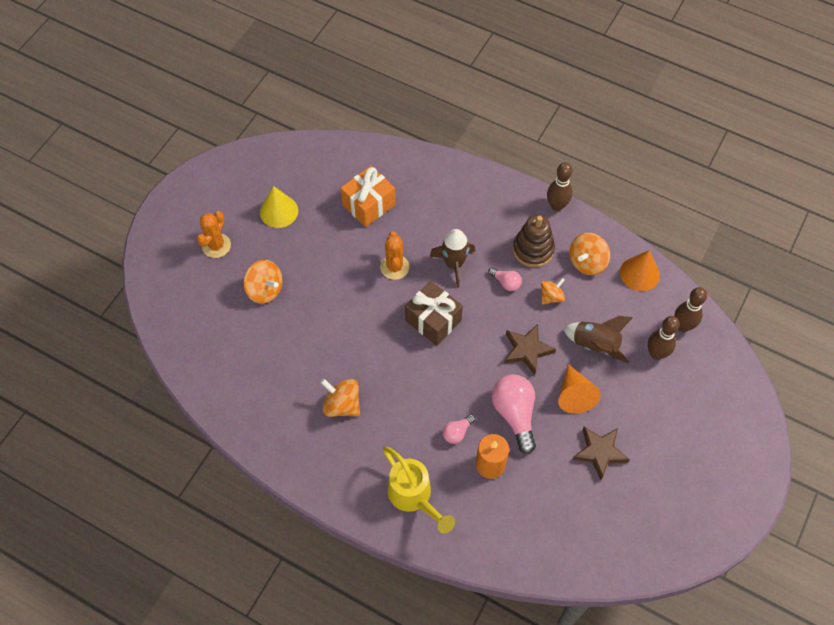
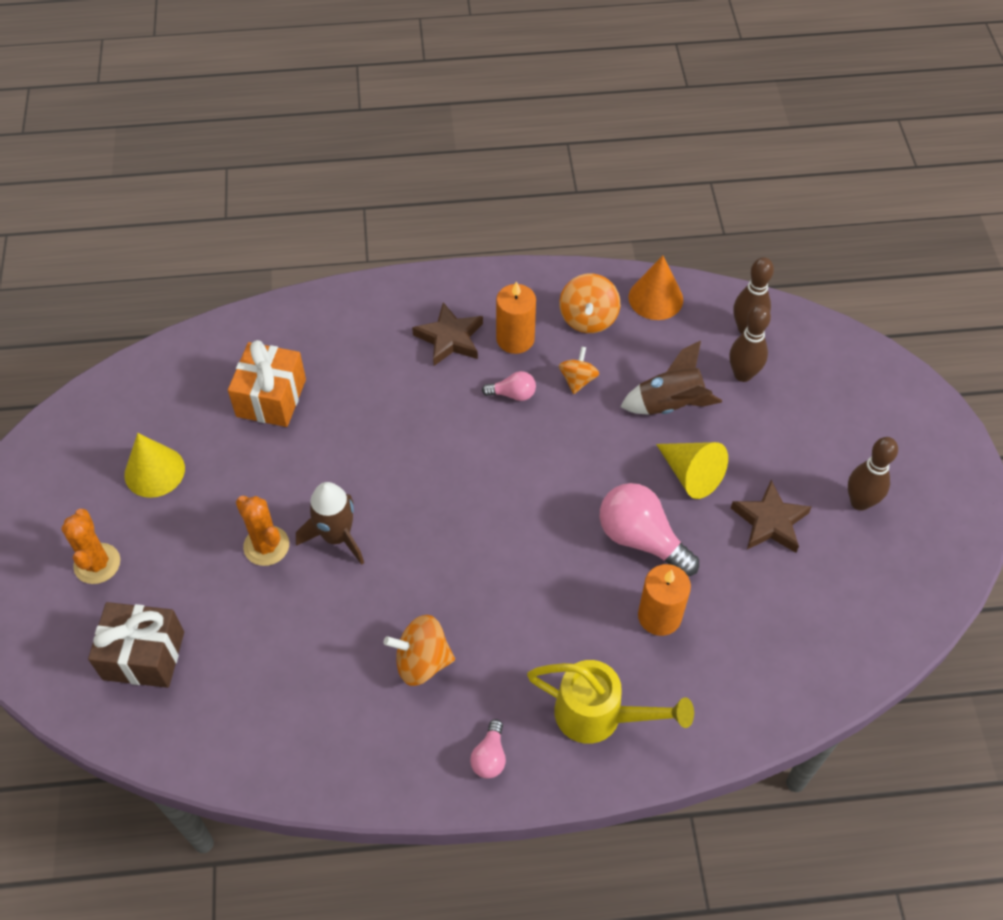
camera: 35 degrees left, 5 degrees down
(265, 290) = (209, 580): orange spinning top -> none
(394, 267) = (361, 453): orange cactus -> orange cactus (266, 546)
(433, 320) = (459, 489): brown gift -> brown gift (143, 655)
(454, 264) = (433, 408): brown rocket -> brown rocket (336, 536)
(457, 432) = (591, 603): pink light bulb -> pink light bulb (489, 757)
(527, 350) = (598, 456): brown star -> brown star (450, 338)
(533, 250) = (515, 339): brown stacking toy -> orange candle
(556, 206) = (504, 275): brown bowling pin -> brown bowling pin (860, 502)
(574, 395) = (691, 474): orange cone -> yellow cone

